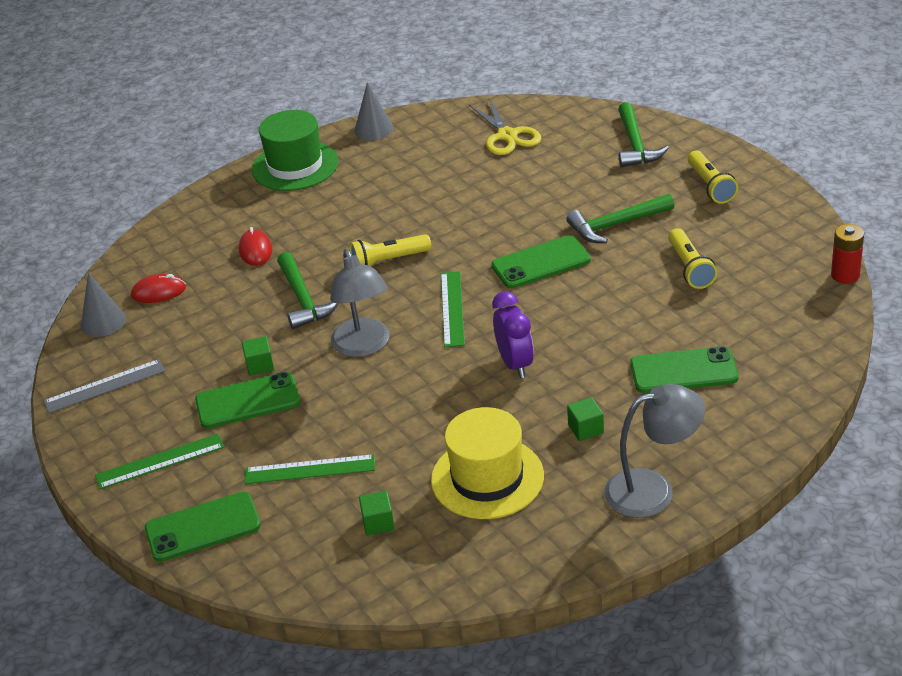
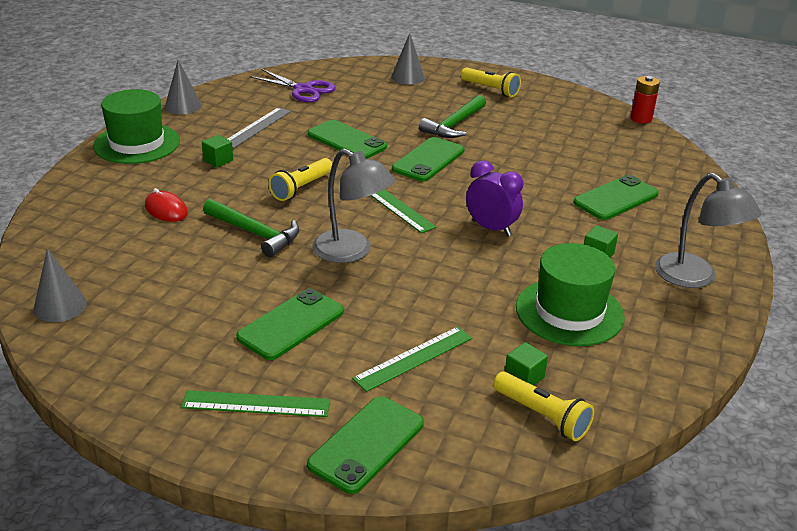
camera: 40 degrees left, 5 degrees down
(105, 386) = (121, 359): grey ruler -> grey ruler (257, 127)
(159, 292) = (98, 265): red mouse -> none
(160, 461) = (256, 404): green ruler -> green ruler turned 60 degrees clockwise
(260, 365) = (270, 293): green cube -> green cube (218, 160)
(485, 215) = (347, 141): none -> green phone
(487, 478) = (569, 312): yellow hat -> green hat
(507, 136) = (303, 90): yellow scissors -> purple scissors
(635, 144) = (408, 77): green hammer -> grey cone
(653, 489) = (695, 278): grey lamp -> grey lamp turned 105 degrees clockwise
(690, 268) = (539, 138): yellow flashlight -> yellow flashlight (542, 416)

